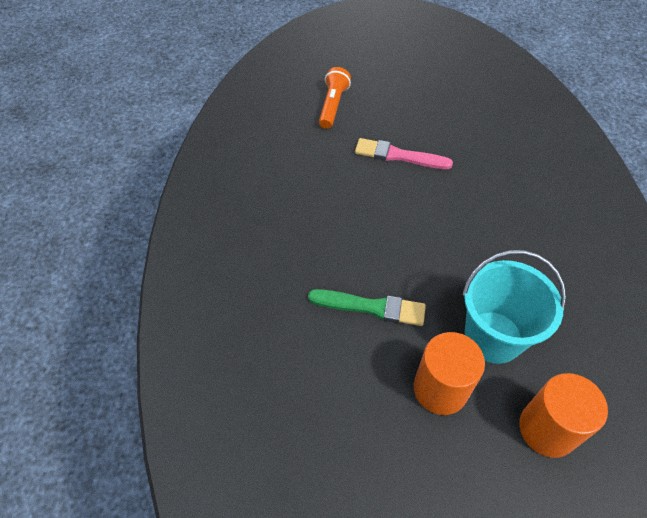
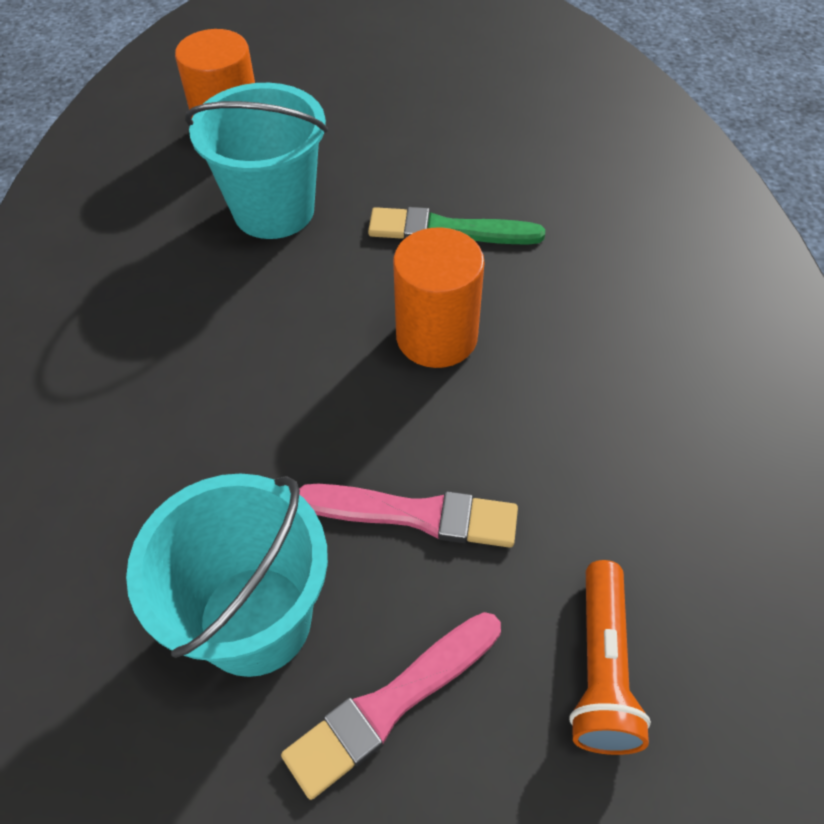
camera: 175 degrees right, 0 degrees up
(409, 102) = (391, 704): none -> pink brush
(440, 389) = (352, 154): orange cylinder -> orange cylinder (436, 336)
(462, 127) = (255, 620): none -> turquoise bucket

